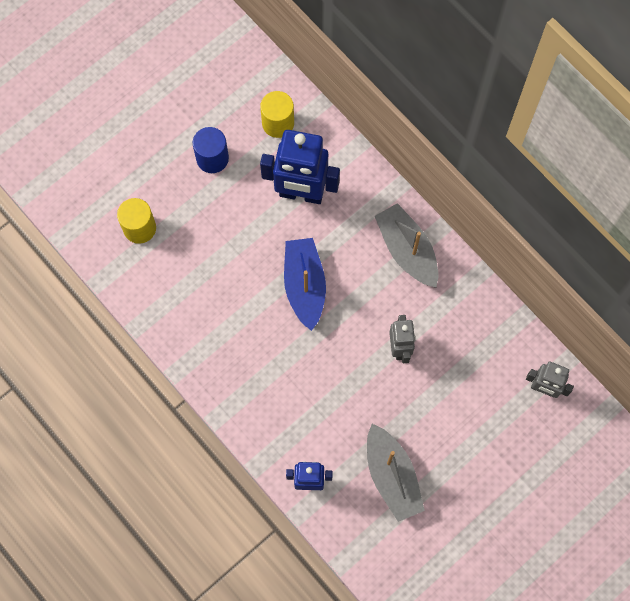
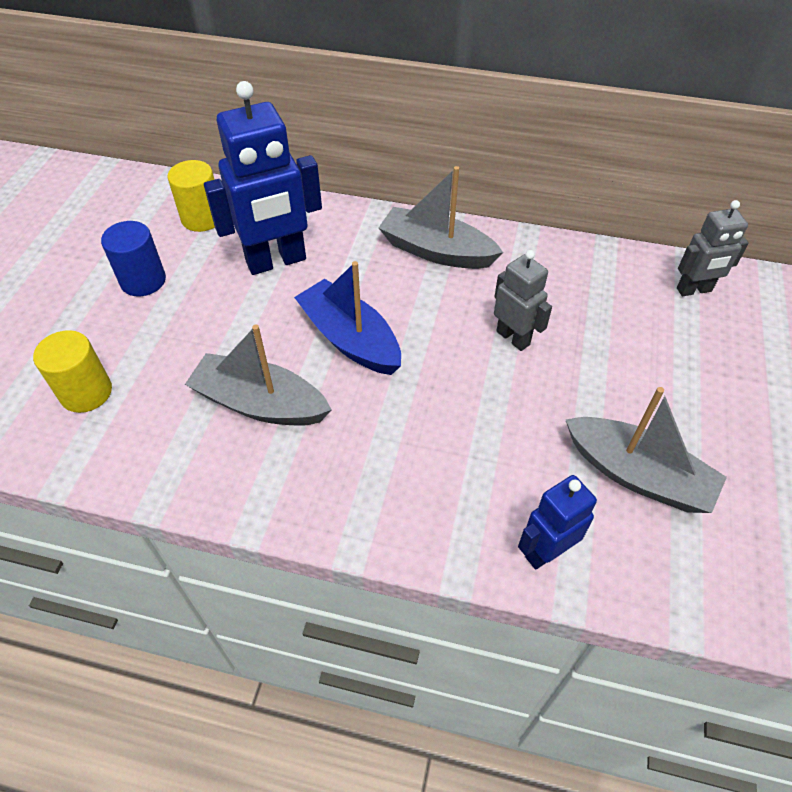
camera: 35 degrees left, 20 degrees down
(226, 298) = (260, 404): none -> grey boat

